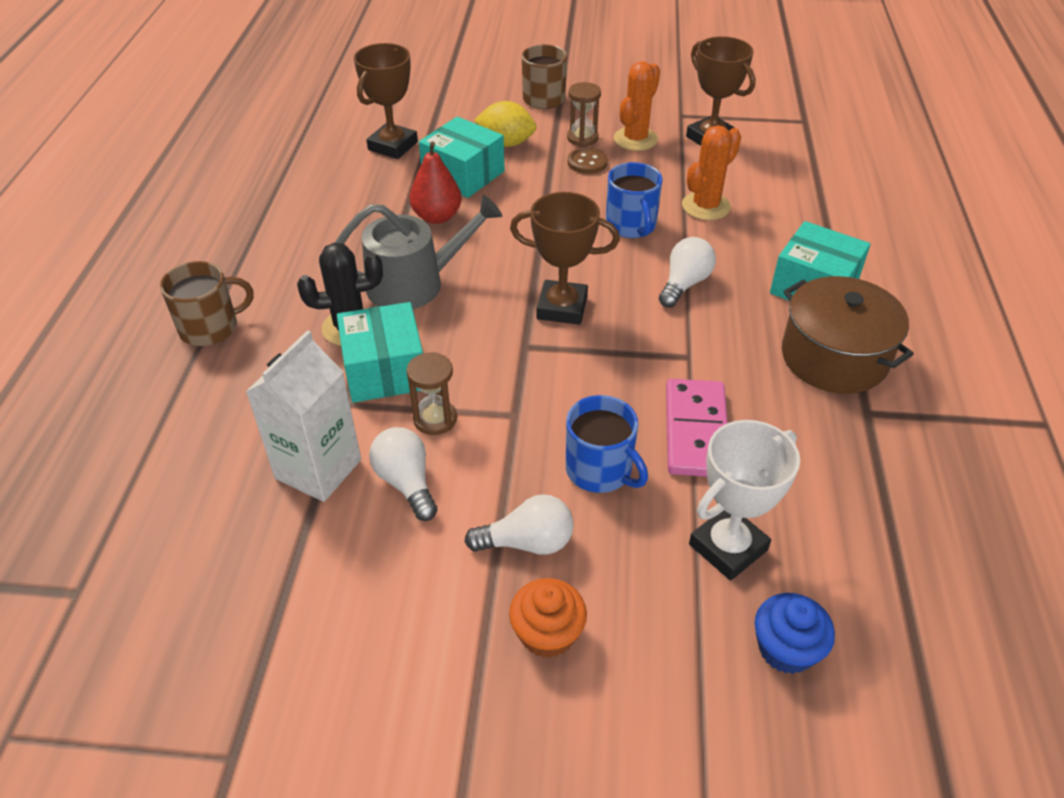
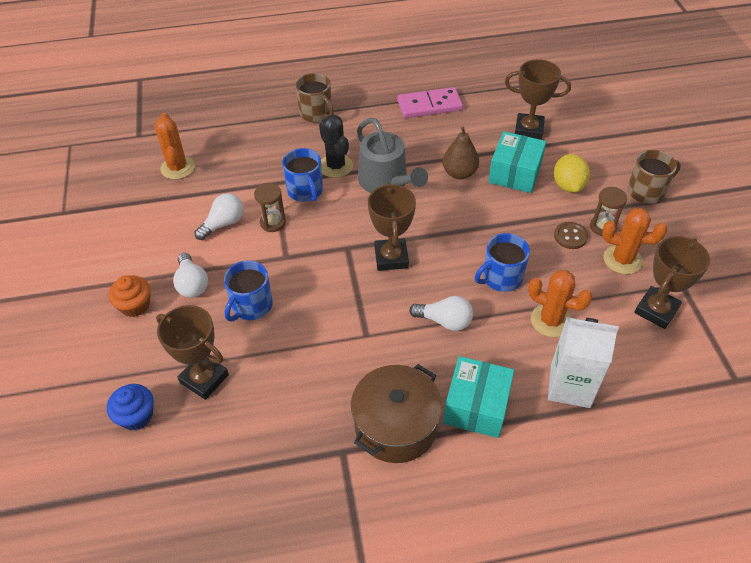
camera: 75 degrees right, 5 degrees up
(221, 534) = (177, 168): none -> orange cactus
(318, 469) = (225, 187): white carton -> white carton (570, 386)
(385, 370) = (305, 191): turquoise box -> blue mug
(437, 217) = (459, 173): red pear -> brown pear
(695, 431) = (296, 349): pink domino -> pink domino (429, 105)
(728, 547) = (204, 379): white trophy -> brown trophy

